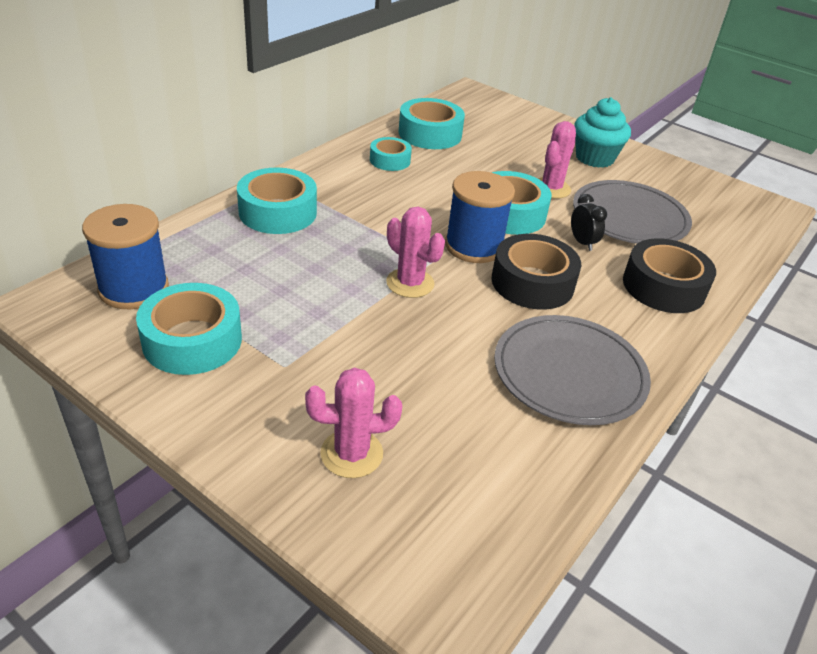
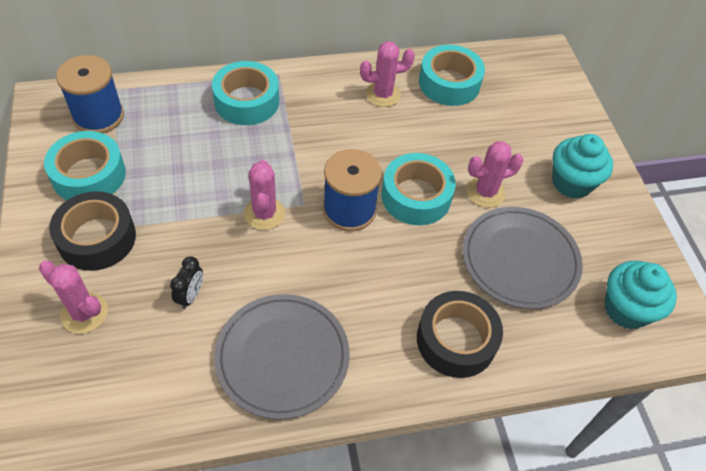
camera: 40 degrees right, 15 degrees up
(390, 160) = (383, 94): turquoise tape -> pink cactus
(532, 283) = (353, 268): black tape -> black tape (97, 238)
(582, 242) = (442, 258): black clock -> black clock (190, 296)
(725, 212) = (626, 309): none -> turquoise cupcake

